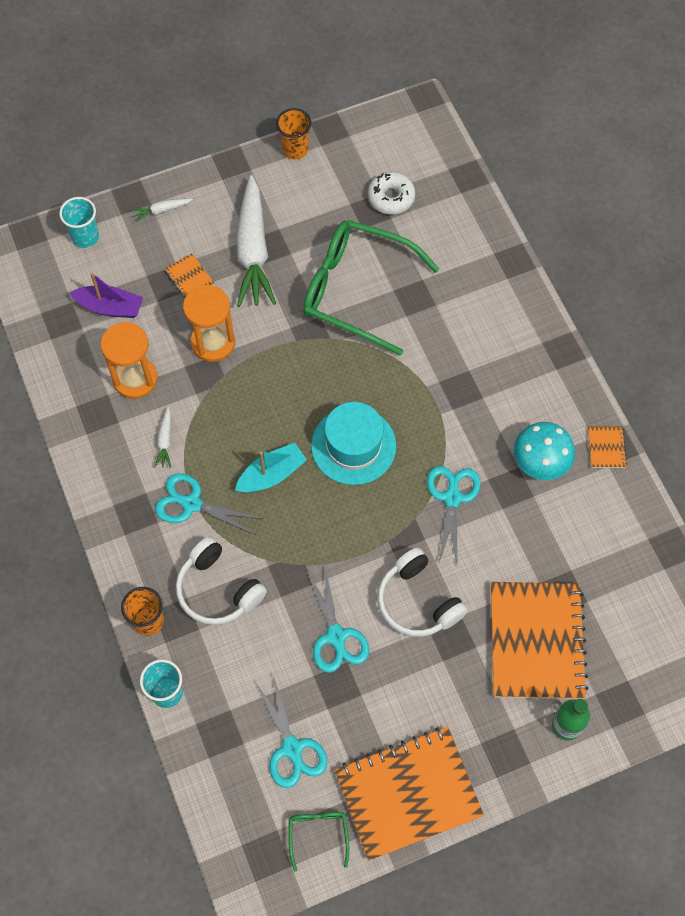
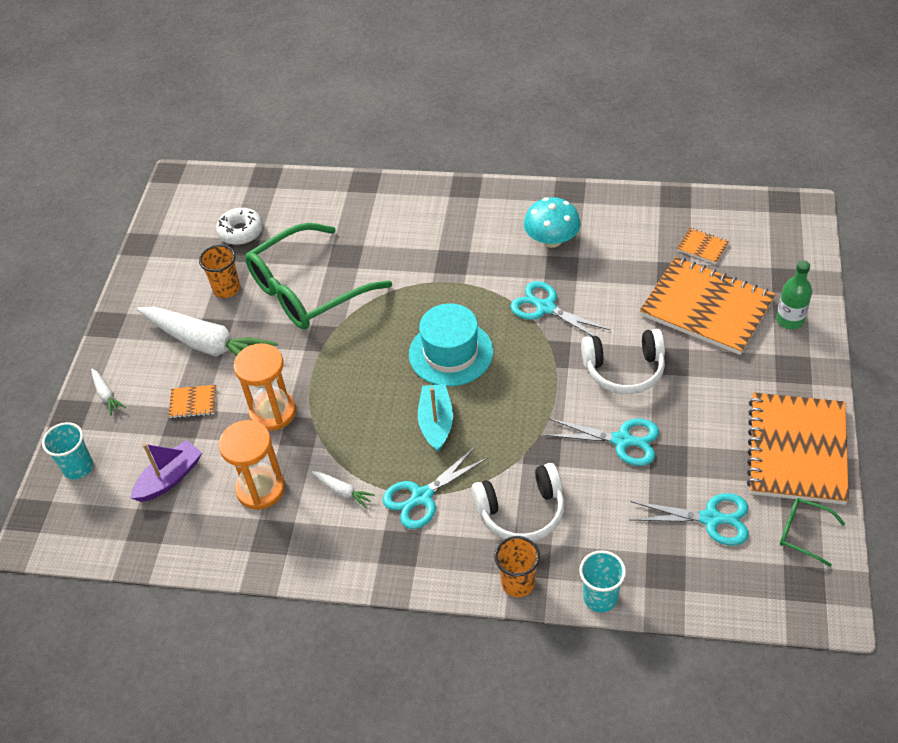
camera: 55 degrees left, 15 degrees down
(162, 211) = (106, 395): white carrot -> white carrot turned 45 degrees counterclockwise
(295, 149) = (136, 274): orange cup -> orange cup (226, 289)
(606, 448) = (567, 197): orange notebook -> orange notebook (702, 247)

